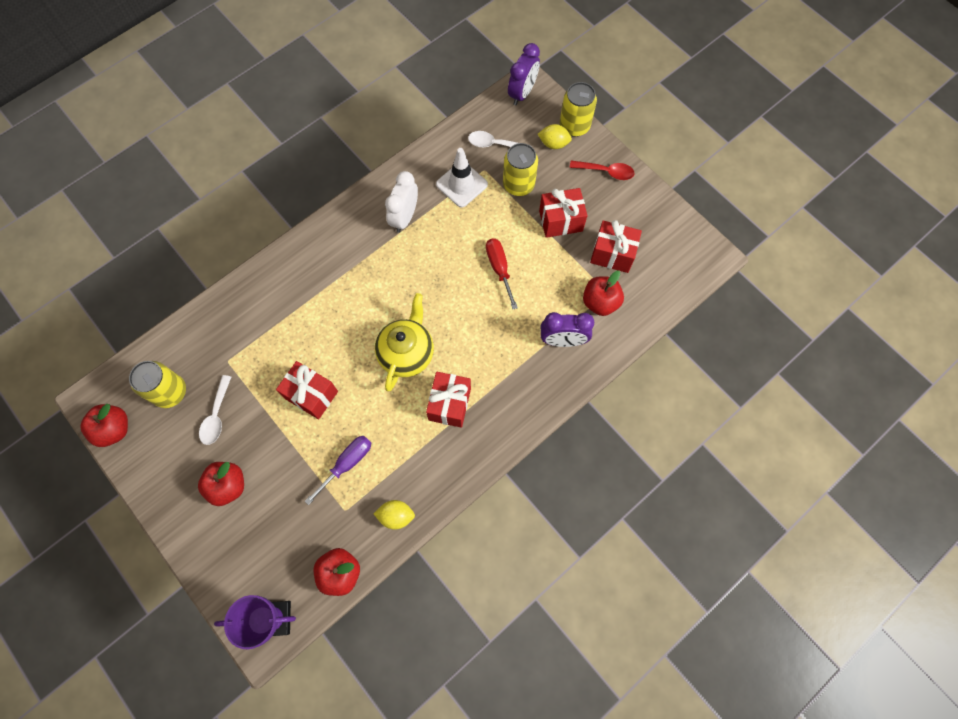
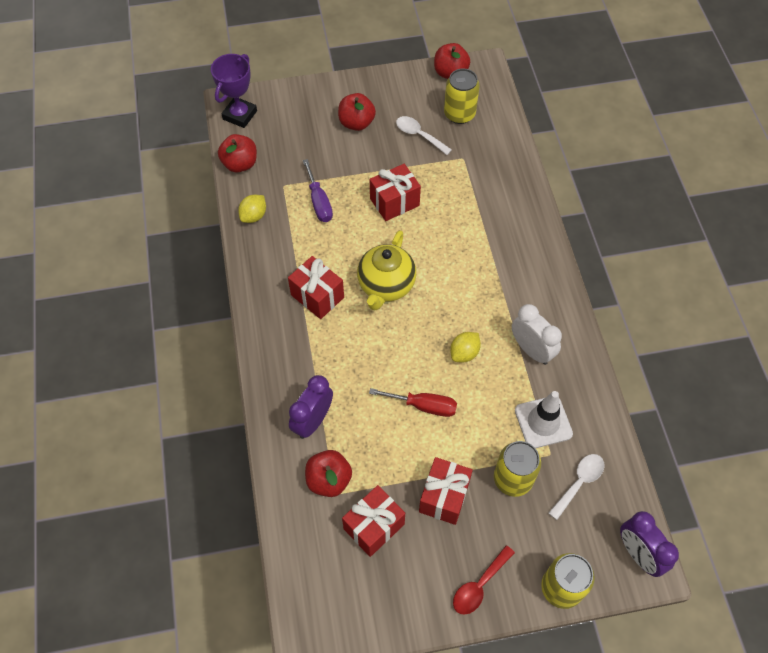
camera: 120 degrees right, 10 degrees down
(407, 353) = (386, 286): yellow teapot -> yellow teapot turned 60 degrees clockwise
(553, 144) = (548, 548): yellow lemon -> yellow lemon (464, 353)

